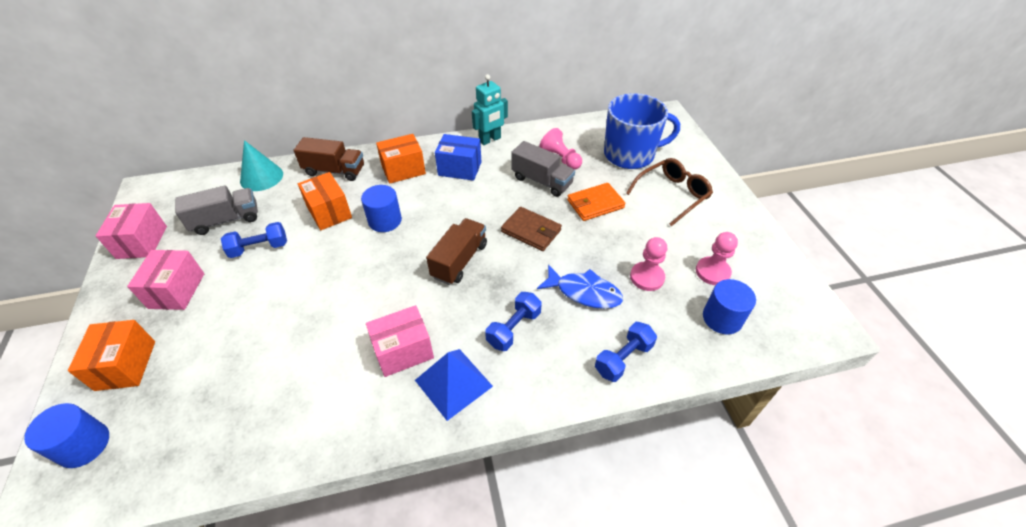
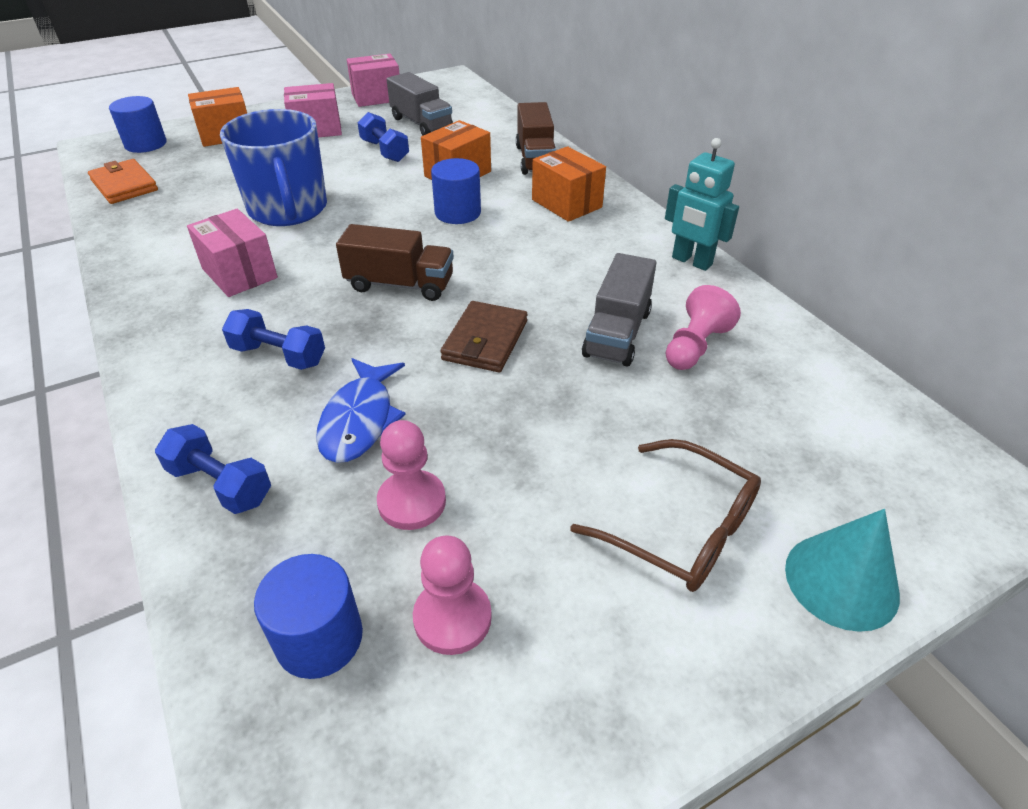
camera: 75 degrees right, 5 degrees down
(261, 177) = (499, 122): turquoise cone -> turquoise cone (841, 581)
(453, 383) = (188, 320): blue pyramid -> none
(460, 168) = (598, 247): blue box -> none
(595, 204) = (588, 407): orange wallet -> orange wallet (124, 185)
(630, 154) = (780, 444): blue mug -> blue mug (288, 209)

